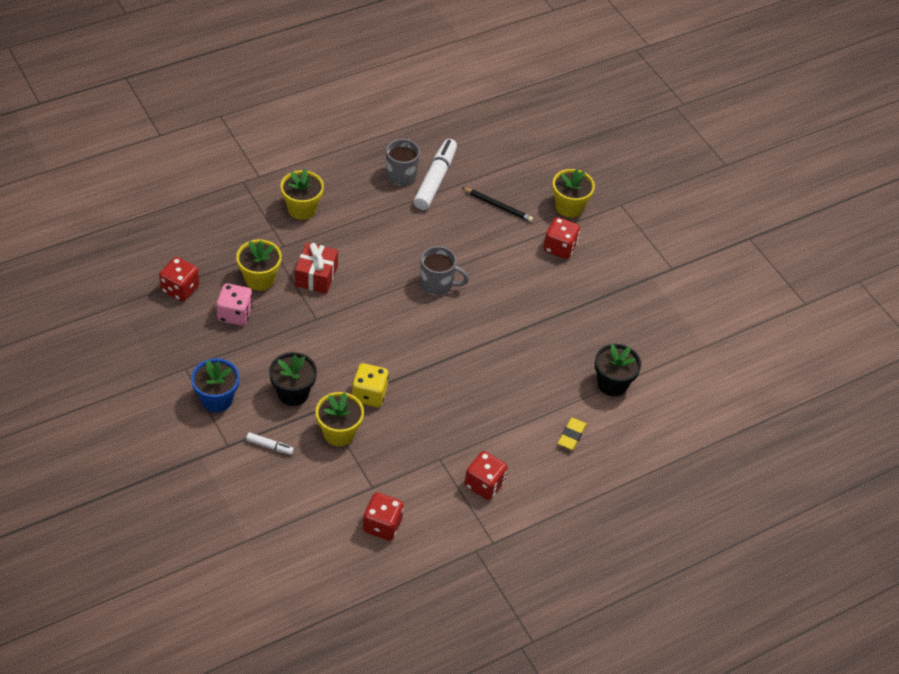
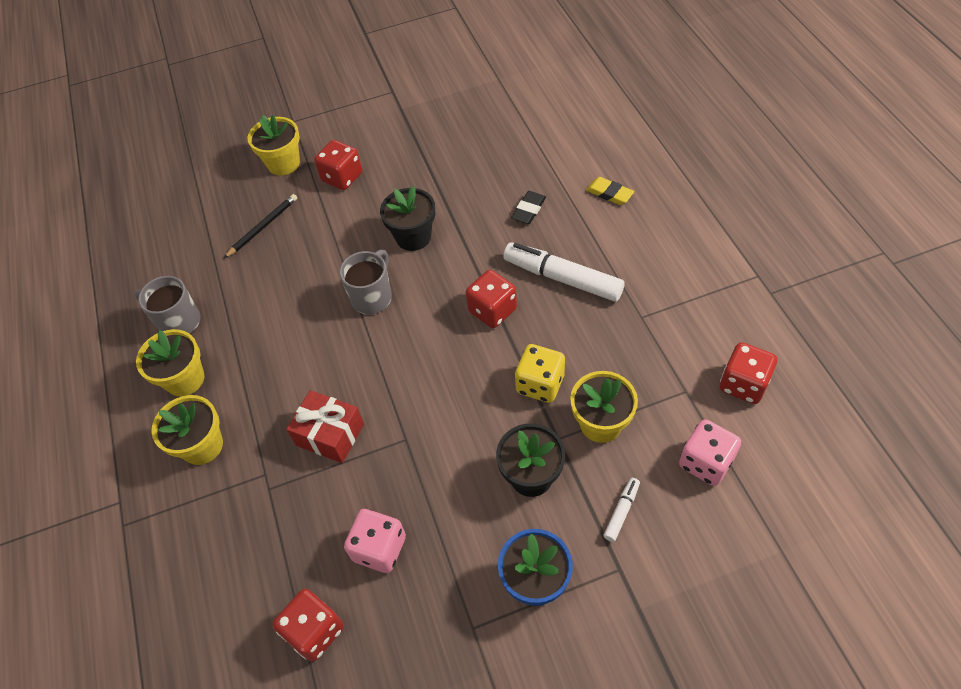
camera: 70 degrees left, 5 degrees up
(259, 279) = (320, 510): yellow flower pot -> yellow flower pot (185, 379)
(312, 497) = (705, 462): none -> pink dice
(435, 180) = (200, 286): white marker -> white marker (562, 278)
(484, 484) = (677, 276): red dice -> red dice (492, 310)
(543, 378) = (529, 210): none -> black eraser
(612, 384) = (541, 153): black flower pot -> black flower pot (413, 237)

